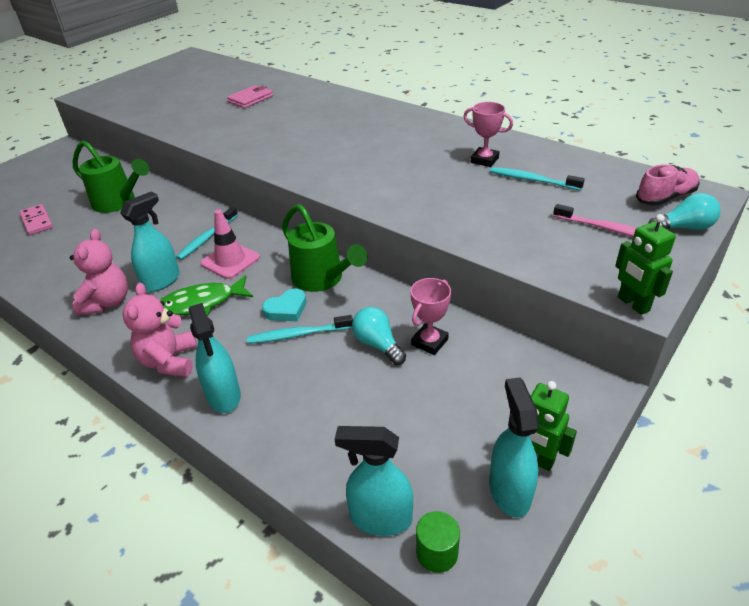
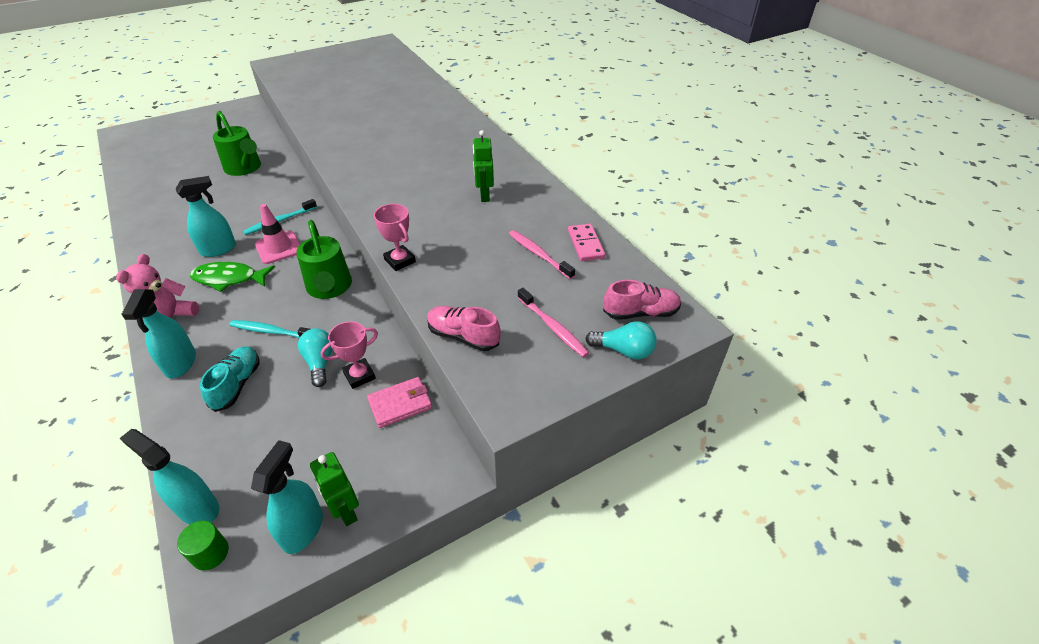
camera: 20 degrees right, 5 degrees up
(37, 221) = (179, 168): pink domino -> pink domino (585, 244)
(107, 302) = (169, 255): pink teddy bear -> none
(250, 99) = (388, 100): pink wallet -> pink wallet (400, 404)
(286, 309) = (282, 306): turquoise heart -> none
(308, 393) = (237, 384): none -> turquoise shoe
(484, 160) = (518, 220): pink trophy -> pink trophy (400, 261)
(532, 180) = (539, 254): turquoise toothbrush -> pink toothbrush
(538, 259) = (463, 336): none -> pink shoe
(633, 304) = (497, 409): green robot -> green robot (484, 196)

